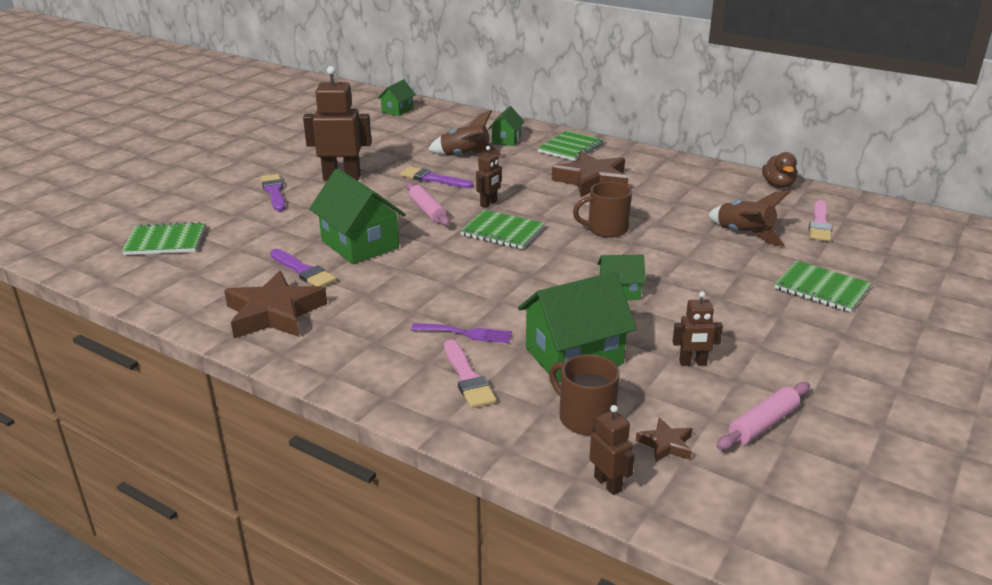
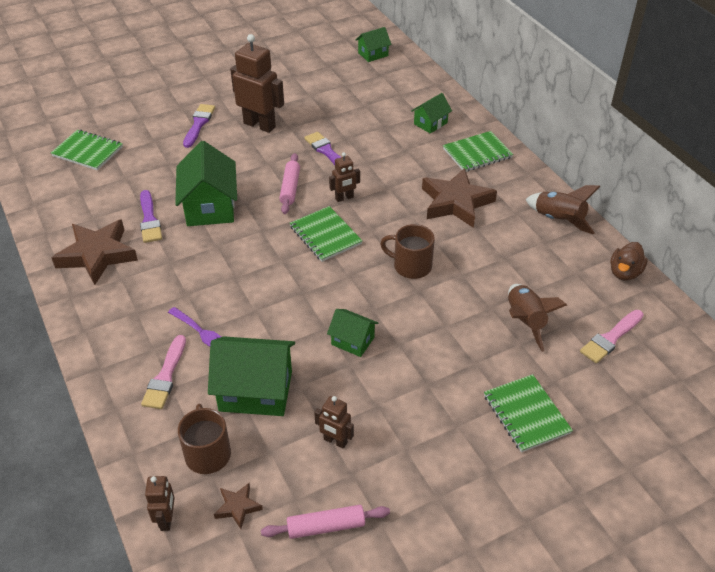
camera: 30 degrees right, 15 degrees up
(465, 156) = (377, 132): brown rocket -> brown rocket (558, 220)

